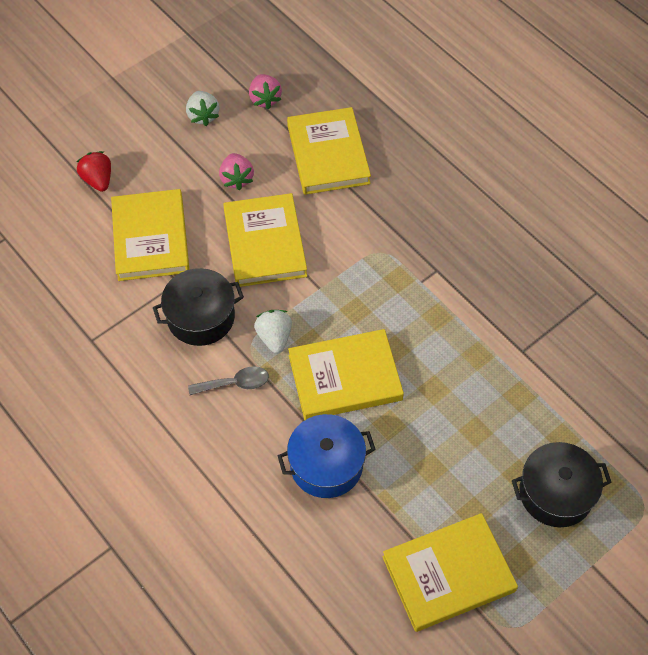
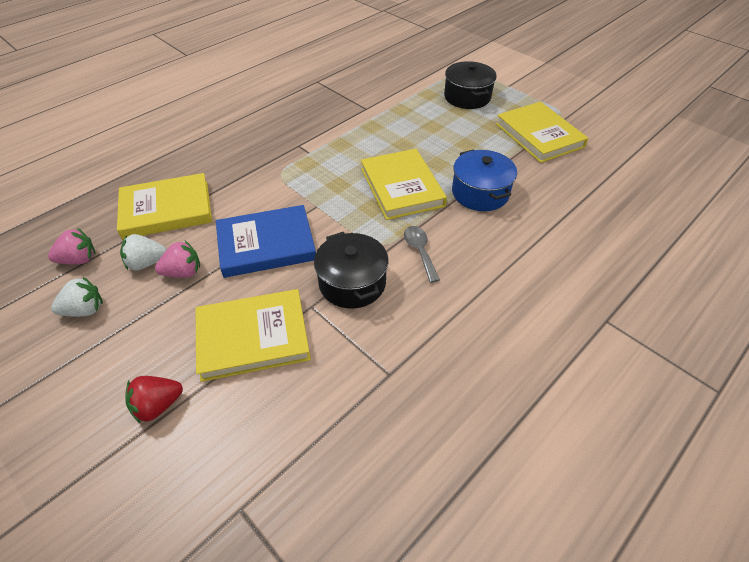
camera: 95 degrees left, 10 degrees down
(265, 243) = (266, 244): yellow book -> blue book
(274, 337) = (369, 230): white strawberry -> white strawberry (146, 263)

